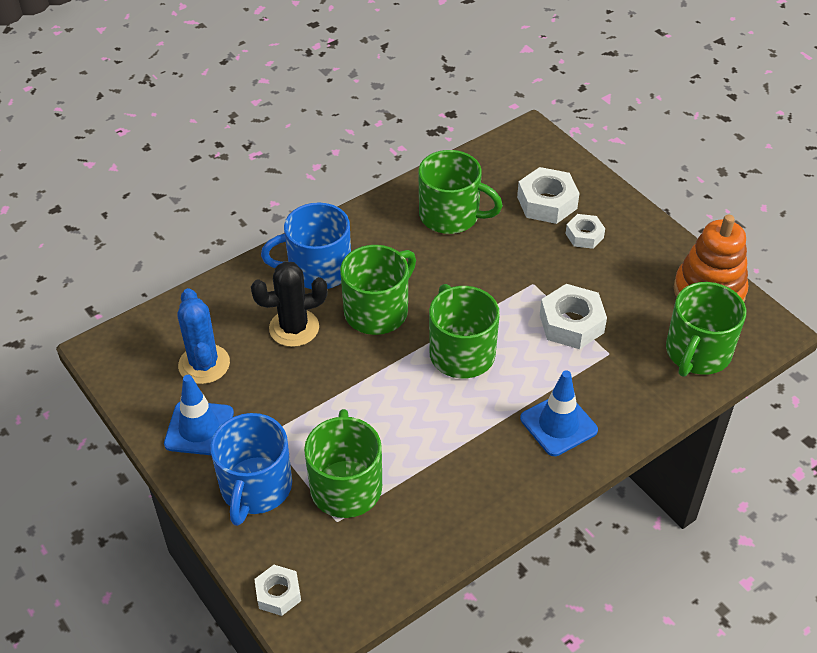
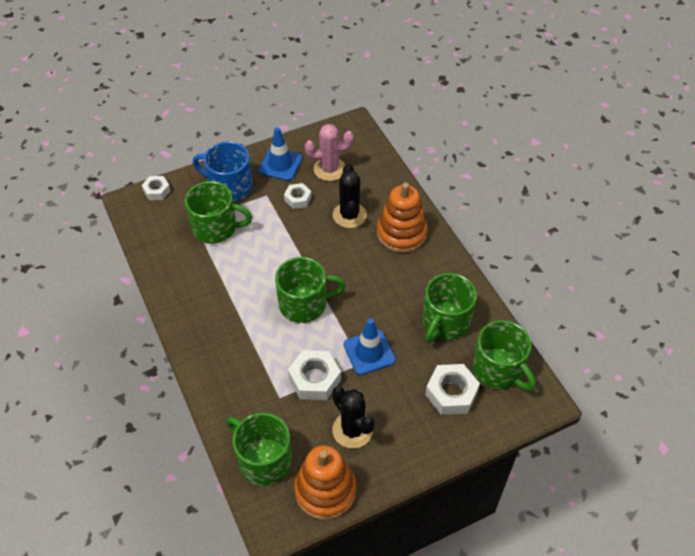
camera: 100 degrees right, 5 degrees up
(204, 364) = (329, 169): blue cactus -> pink cactus
(318, 269) = (401, 233): blue mug -> orange stacking toy
(377, 311) = (354, 262): green mug -> green mug (498, 370)
(558, 424) = (225, 349): blue traffic cone -> blue traffic cone (369, 352)
(584, 235) = (407, 412): white nut -> white nut (298, 199)
(626, 279) = (352, 430): none -> black cactus

